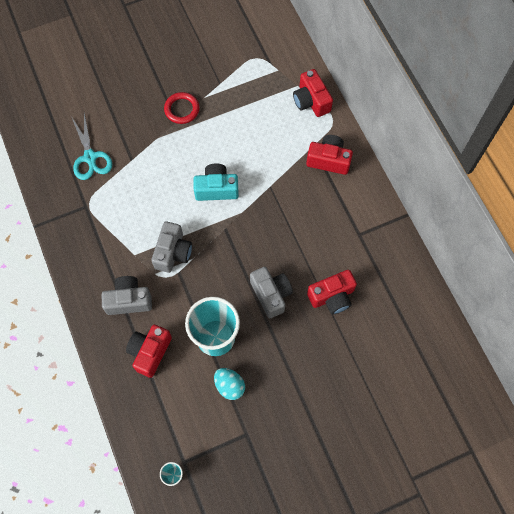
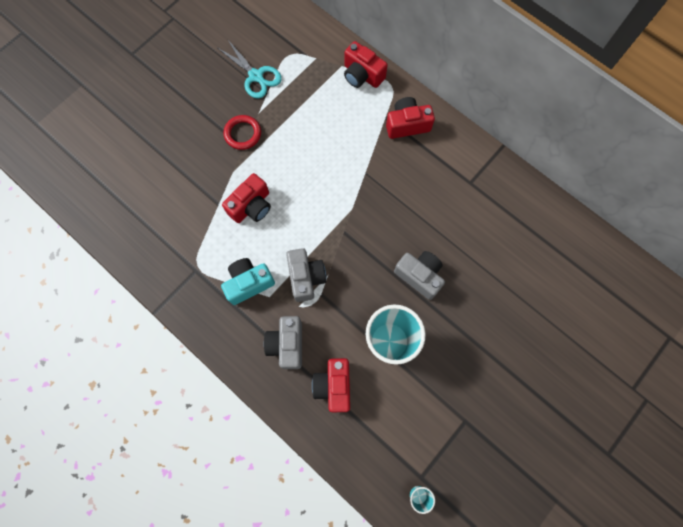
camera: 25 degrees left, 5 degrees up
(90, 157) = (175, 219): turquoise scissors -> turquoise scissors (256, 76)
(129, 300) = (287, 344): grey camera -> grey camera turned 60 degrees counterclockwise
(216, 189) = (316, 197): turquoise camera -> turquoise camera (249, 283)
(229, 386) = (426, 382): turquoise egg -> none
(332, 296) = (476, 252): red camera -> red camera (251, 206)

